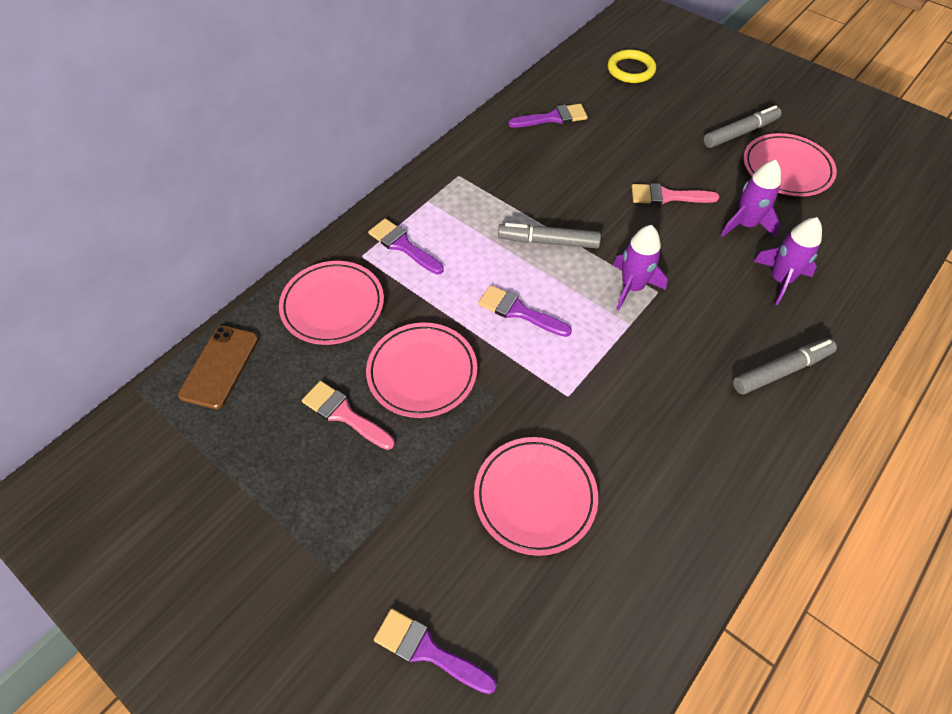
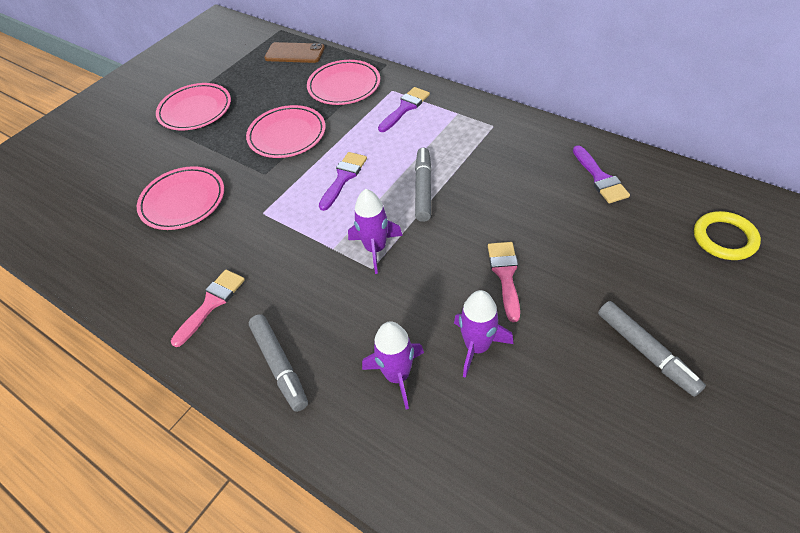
camera: 90 degrees right, 5 degrees down
(344, 414) = (256, 107): pink brush -> pink brush (211, 303)
(428, 650) = (99, 165): purple brush -> none
(786, 169) = (591, 401): pink plate -> pink plate (195, 110)

